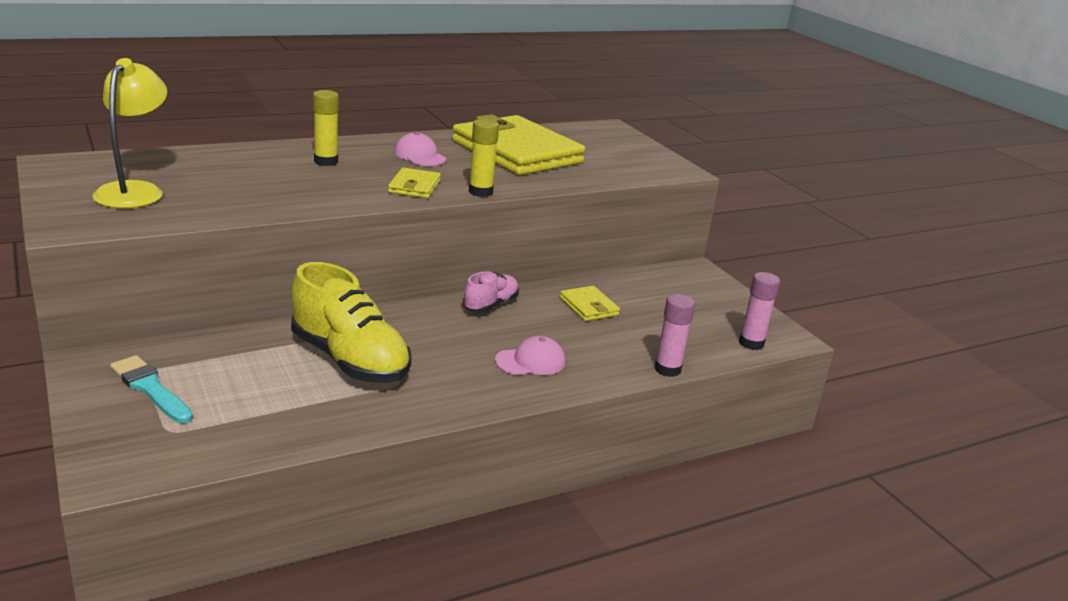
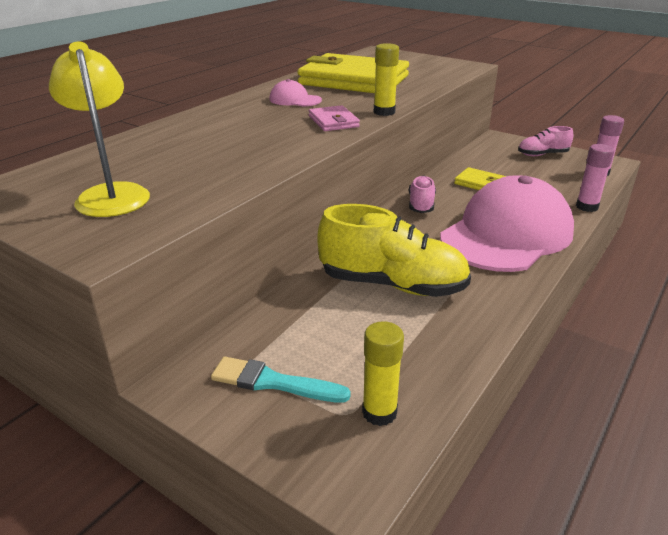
camera: 25 degrees left, 5 degrees up
(326, 161) = (234, 123): yellow glue stick -> yellow glue stick (379, 412)
(414, 186) = (333, 122): yellow wallet -> pink wallet
(531, 361) = (507, 234): pink cap -> pink cap, size x2.49
(716, 303) = (542, 155): none -> pink shoe

